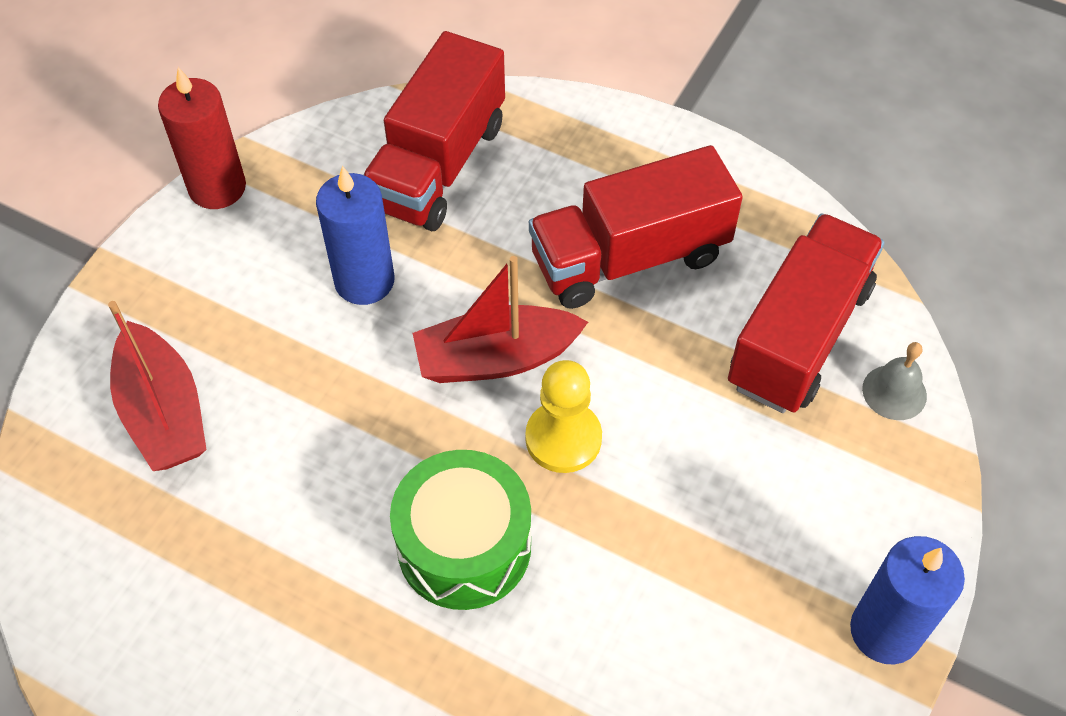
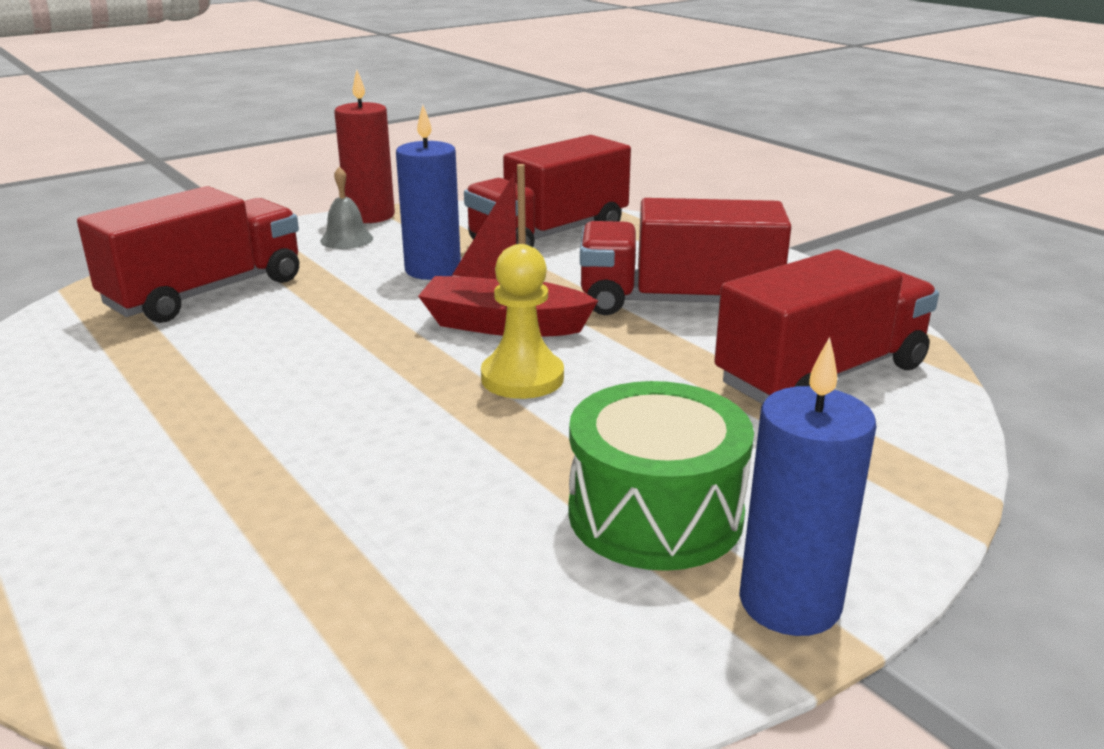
camera: 25 degrees right, 30 degrees down
(164, 413) = (206, 293): red boat -> red truck
(464, 546) = (363, 413): green drum -> green drum (655, 514)
(894, 392) = (914, 432): grey bell -> grey bell (346, 239)

